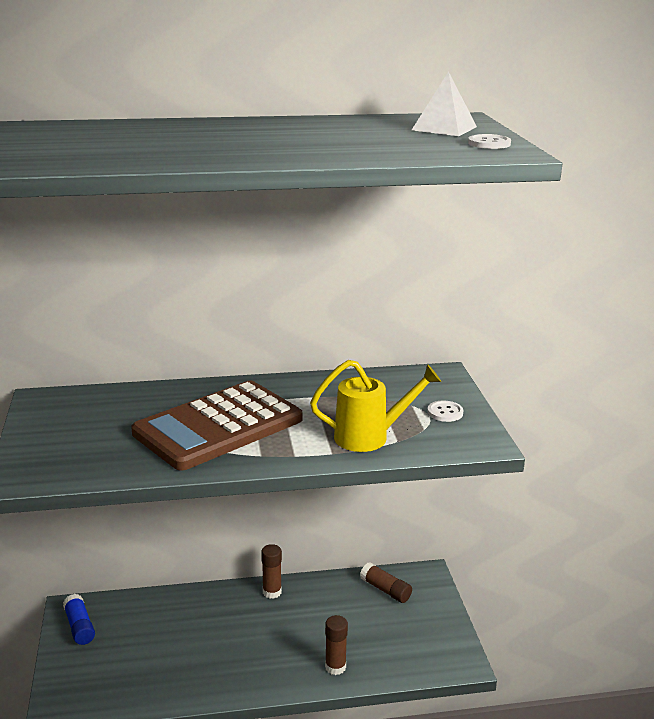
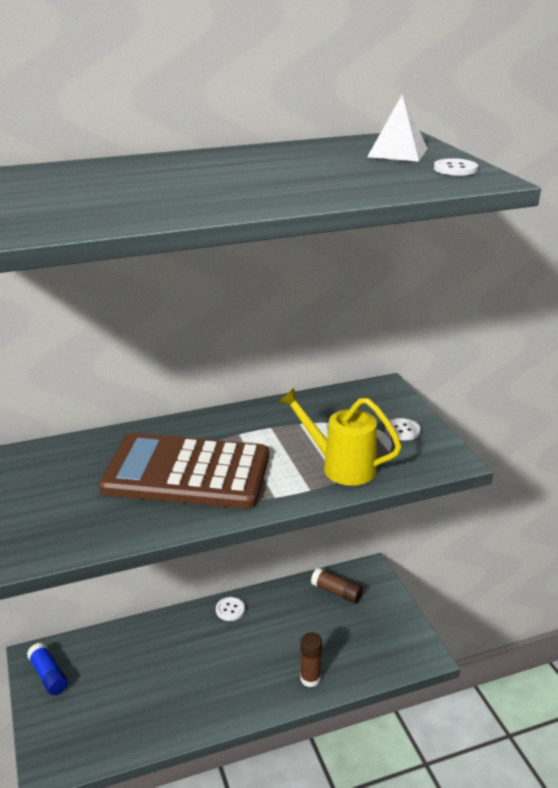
camera: 10 degrees left, 5 degrees up
(218, 426) = (187, 472): brown calculator -> brown calculator turned 60 degrees clockwise
(272, 592) = (230, 610): brown glue stick -> white button
(370, 437) = (340, 467): yellow watering can -> yellow watering can turned 135 degrees counterclockwise

